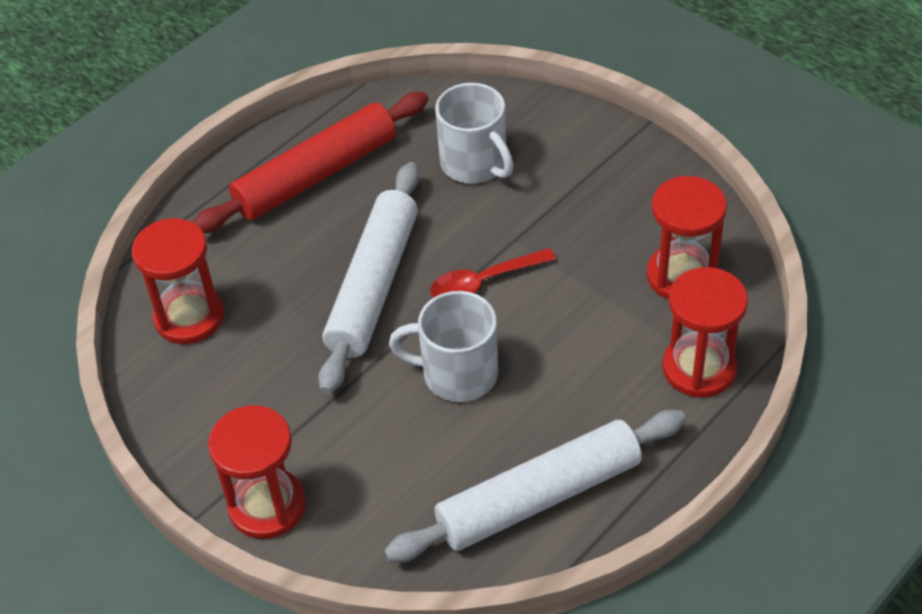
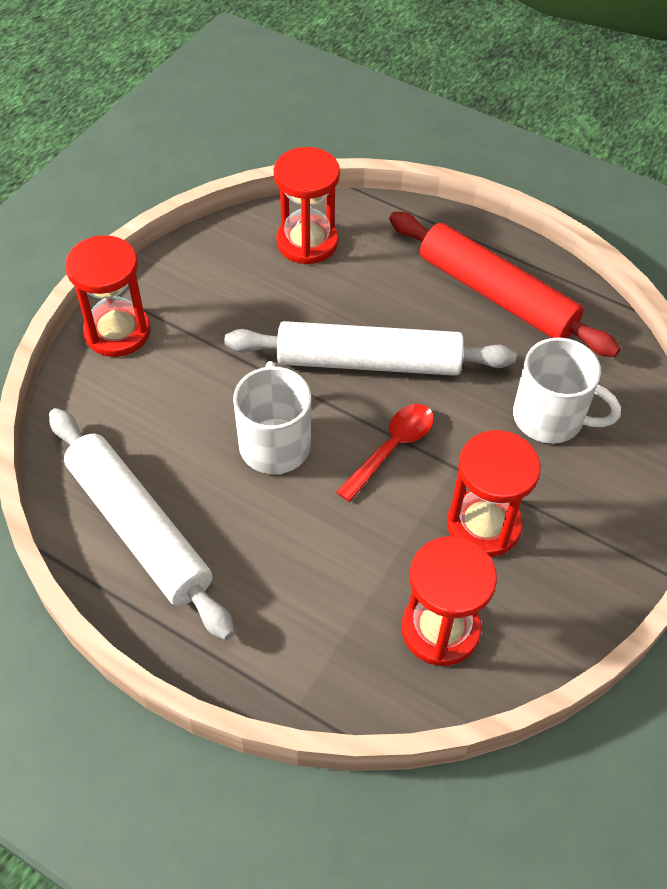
camera: 75 degrees right, 5 degrees up
(475, 164) = (550, 418): white mug -> white mug turned 105 degrees counterclockwise
(483, 282) = (392, 448): red spoon -> red spoon turned 75 degrees clockwise
(699, 368) = (314, 658): red hourglass -> red hourglass (483, 525)

